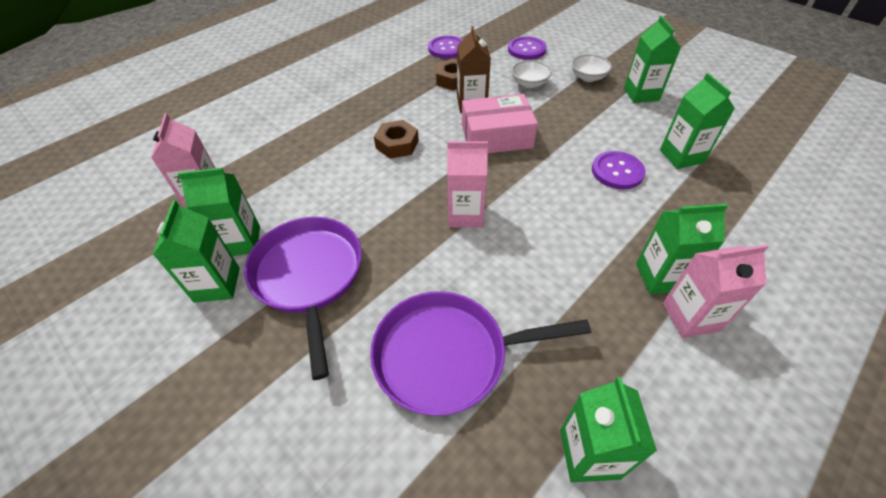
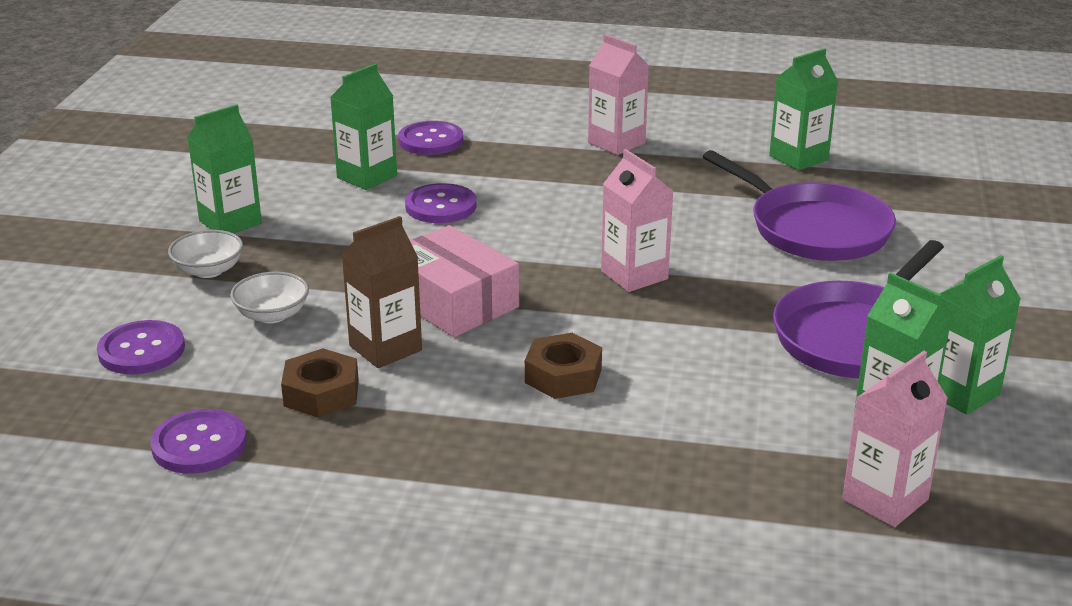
camera: 125 degrees left, 20 degrees down
(661, 277) = (585, 160): green carton -> none
(737, 205) = (431, 140): none -> purple button

